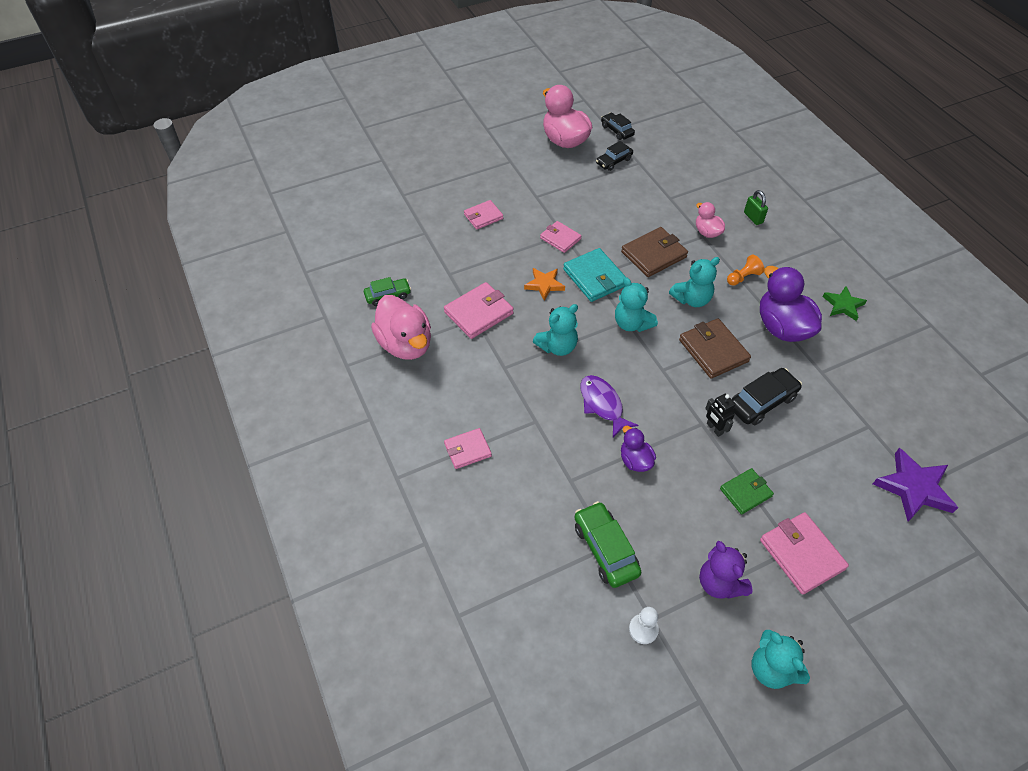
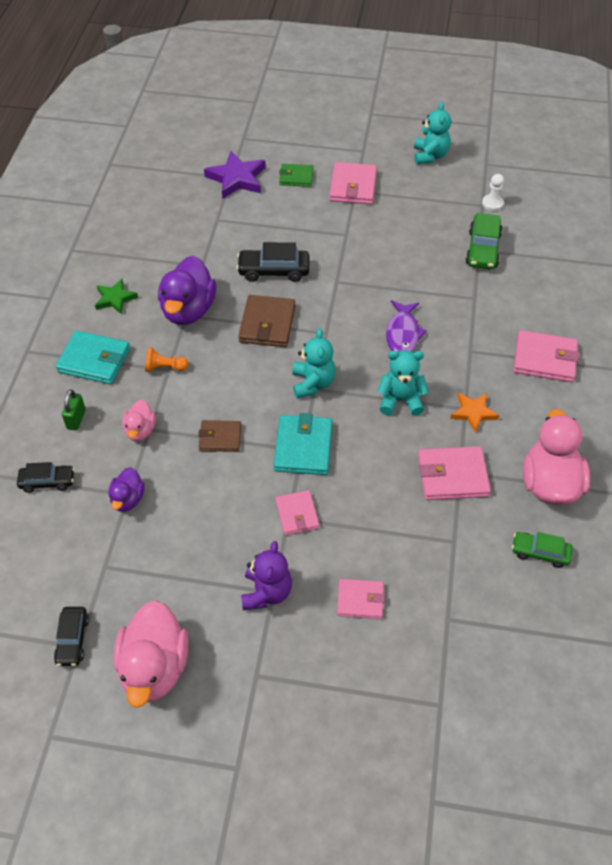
camera: 145 degrees left, 0 degrees up
(467, 450) = (544, 359): pink wallet -> pink wallet, size x1.57
(544, 285) = (361, 469): orange star -> orange star (473, 413)
(613, 161) = (131, 588): black car -> black car (47, 482)
(635, 460) = (413, 285): purple duck -> purple duck (128, 499)
(654, 254) = (220, 438): brown wallet -> brown wallet, size x0.64
(692, 299) = (235, 374): turquoise teddy bear -> none
(714, 428) = (330, 274): black robot -> none
(719, 583) = (421, 199): purple teddy bear -> purple teddy bear (266, 592)
(745, 492) = (352, 230): green wallet -> green wallet (296, 177)
(793, 256) = (94, 360): none -> turquoise wallet

